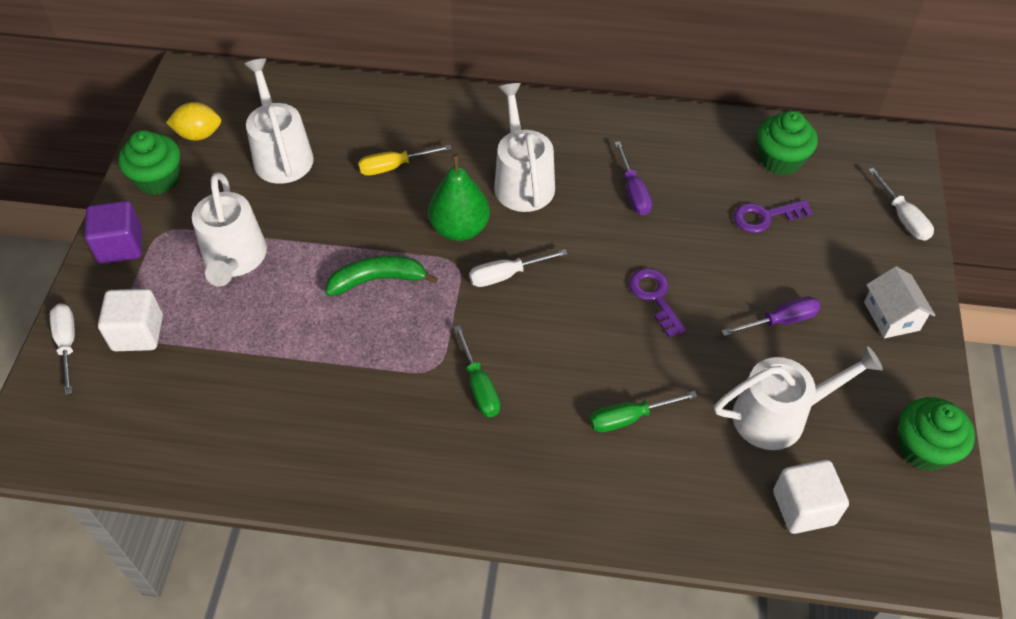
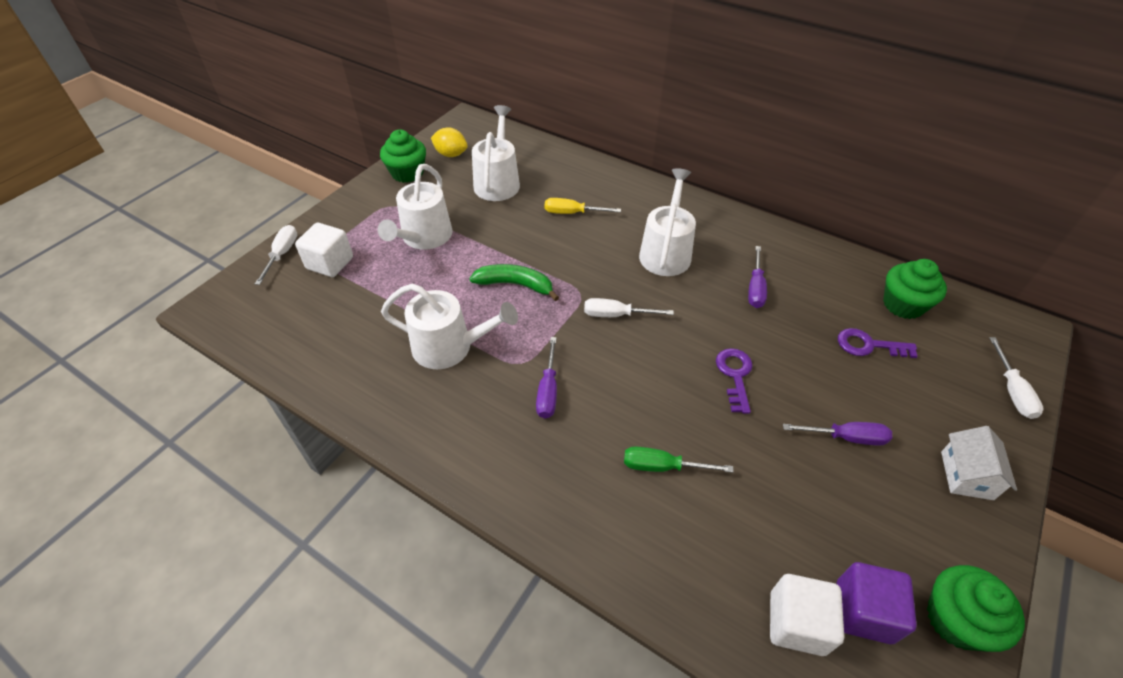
camera: 25 degrees right, 5 degrees down
(120, 246) = (357, 205): purple cube -> purple cube (863, 611)
(460, 228) = (598, 270): green pear -> none
(479, 386) = (548, 390): green screwdriver -> purple screwdriver
(778, 415) = (807, 522): white watering can -> white watering can (449, 347)

